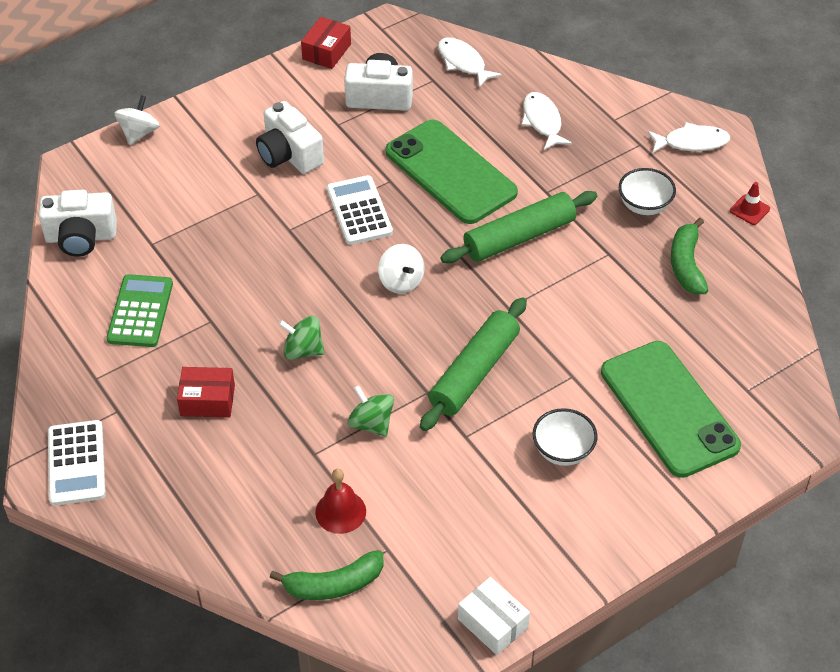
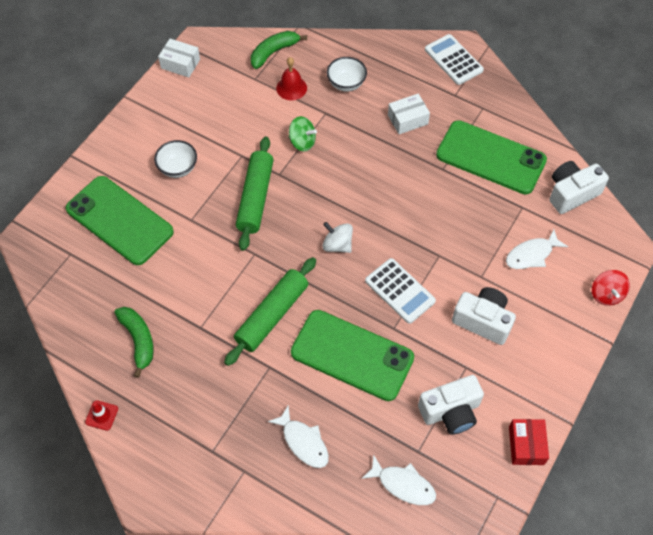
camera: 155 degrees right, 10 degrees up
(139, 133) = (606, 294): white spinning top -> red spinning top
(140, 311) = (490, 158): green calculator -> green phone
(207, 400) = (407, 119): red box -> white box
(303, 350) = (372, 171): green spinning top -> none
(644, 206) = (187, 384): white bowl -> white bowl (346, 84)
(691, 142) = (168, 472): white fish -> white fish (531, 254)

